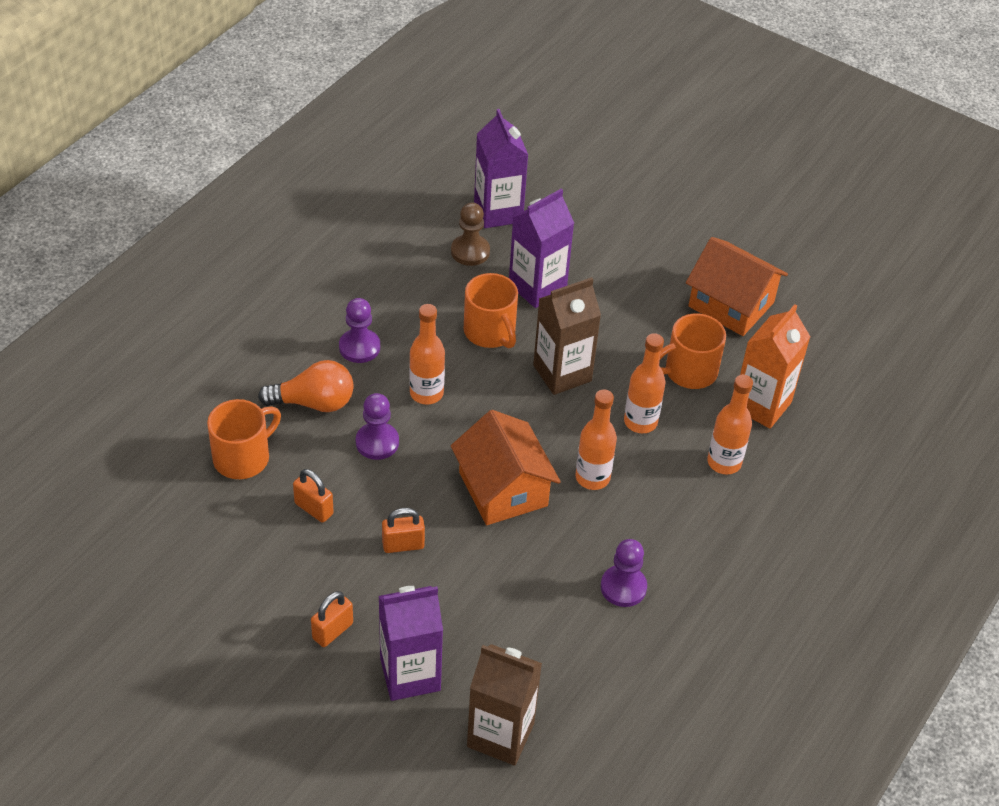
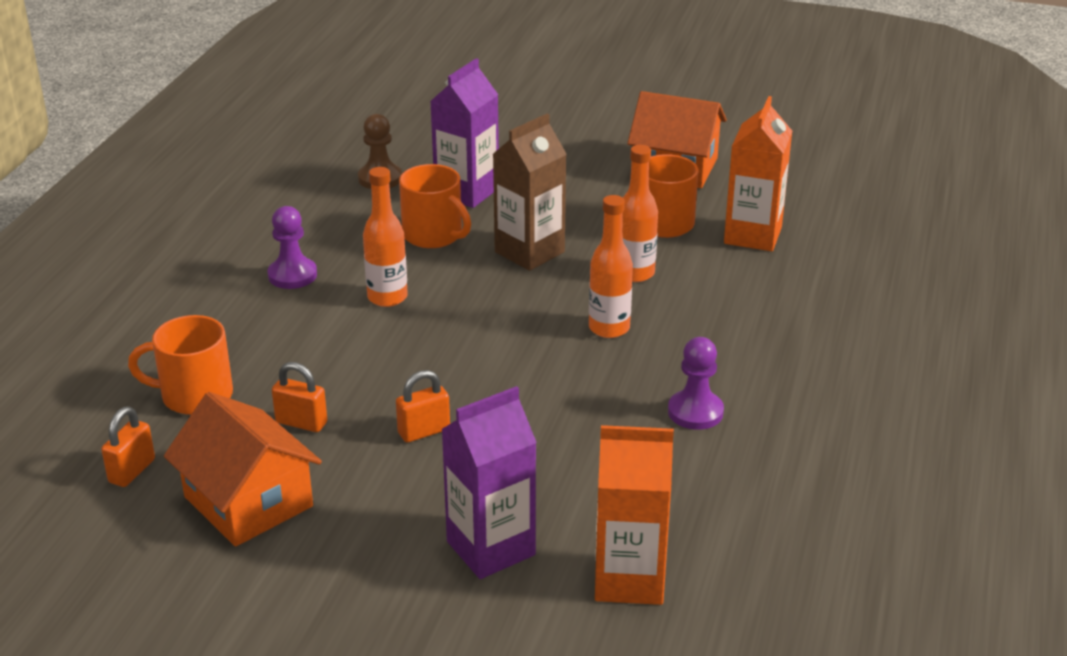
camera: 15 degrees left, 15 degrees down
(243, 457) = (194, 395): orange mug -> orange mug turned 120 degrees counterclockwise
(314, 403) = (260, 331): orange light bulb -> none
(332, 631) = (376, 530): orange padlock -> orange padlock (132, 471)
(377, 442) = (350, 349): purple pawn -> none
(498, 212) = (395, 144): purple carton -> none
(500, 735) = (629, 579): brown carton -> orange carton
(503, 489) = (515, 358): orange house -> orange house (248, 502)
(724, 462) = (741, 287): orange bottle -> none

